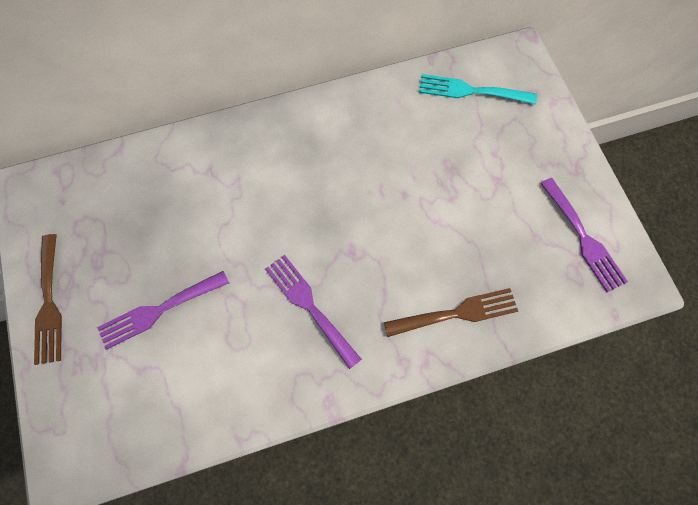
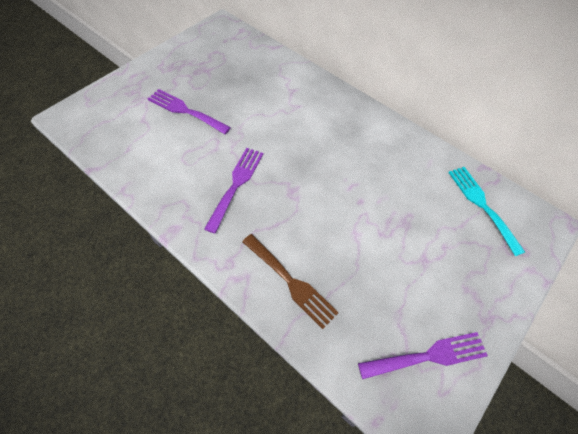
camera: 55 degrees right, 10 degrees down
(49, 304) = (161, 64): brown fork -> none
(583, 238) = (428, 356): purple fork -> purple fork turned 135 degrees counterclockwise

